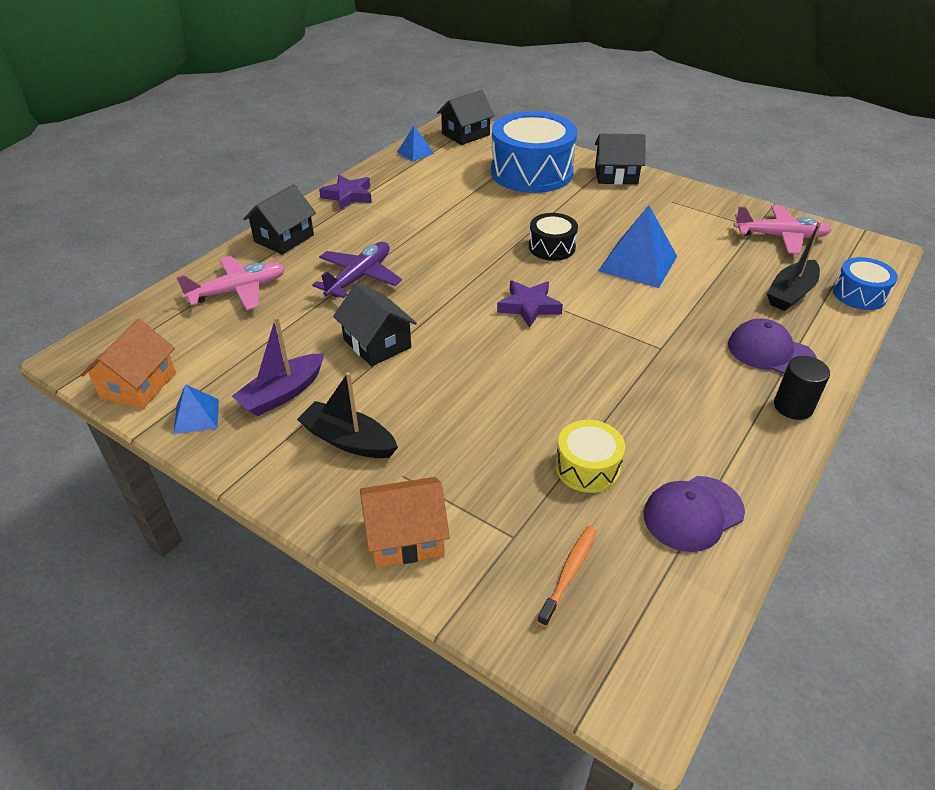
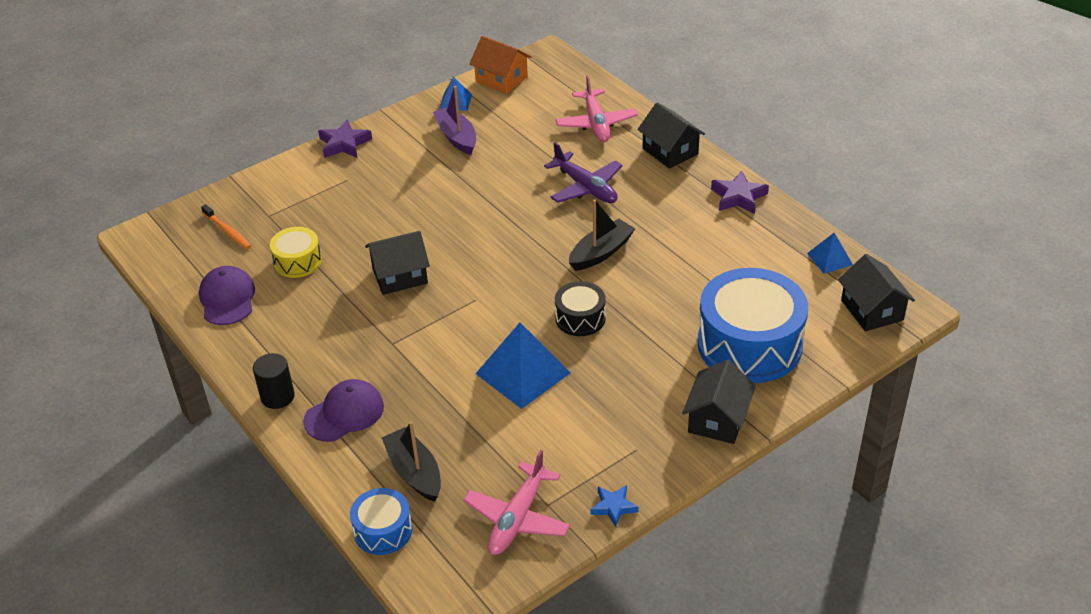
camera: 110 degrees right, 0 degrees up
(348, 440) = (392, 161): black boat -> black boat (601, 252)
(377, 343) = (488, 186): black house -> black house (400, 276)
(406, 537) = (299, 174): orange house -> none
(529, 307) = (491, 278): purple star -> purple star (344, 144)
(730, 201) = (613, 507): none -> blue star

